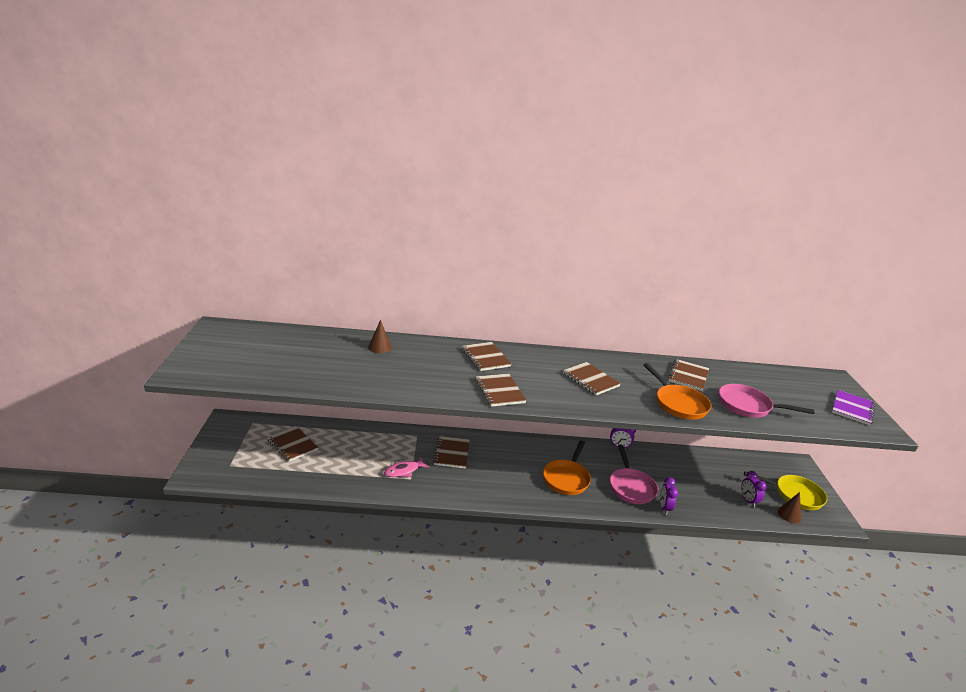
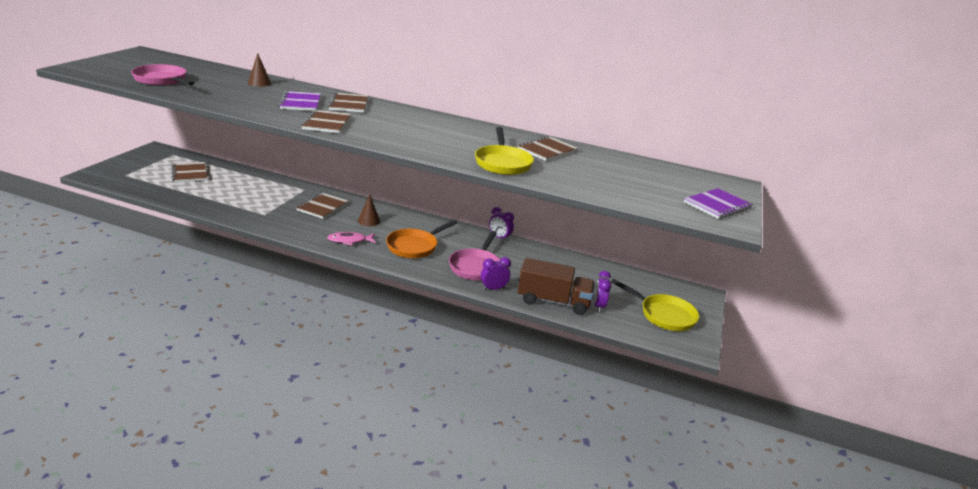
camera: 20 degrees right, 0 degrees up
(404, 471) = (264, 208): pink fish -> pink fish (349, 241)
(446, 367) = (300, 103): none -> purple notebook
(590, 380) = (432, 133): brown notebook -> none
(664, 508) = (493, 289): purple clock -> purple clock turned 45 degrees clockwise
(678, 404) = (502, 163): orange pan -> yellow pan
(715, 507) = (553, 301): none -> brown truck
(747, 406) = (583, 179): pink pan -> pink pan (162, 80)
(789, 515) = (636, 327): brown cone -> brown cone (369, 221)

